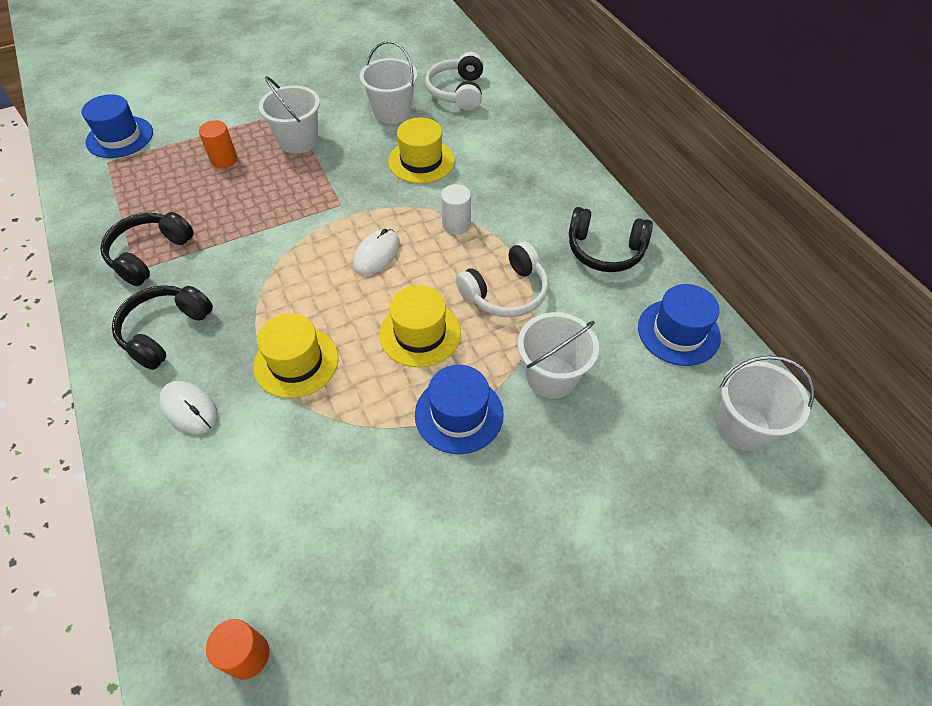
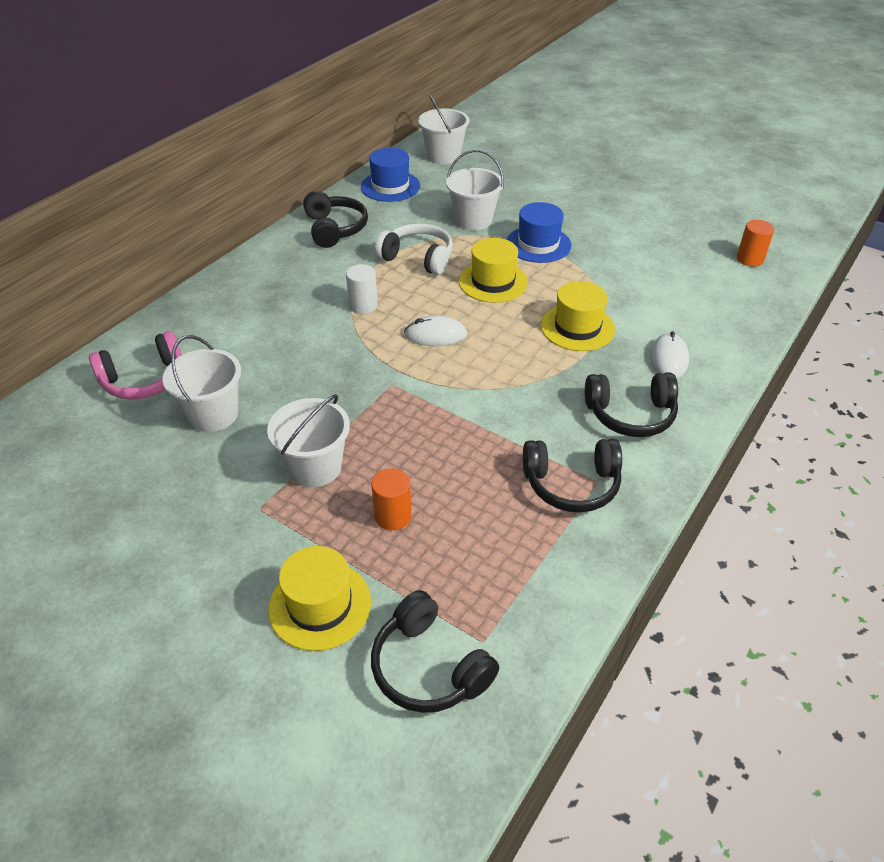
camera: 120 degrees left, 10 degrees down
(120, 137) = (429, 667): blue hat -> black headphones
(421, 161) = (289, 358): yellow hat -> yellow hat (320, 605)
(457, 92) = (144, 379): white headphones -> pink headphones

